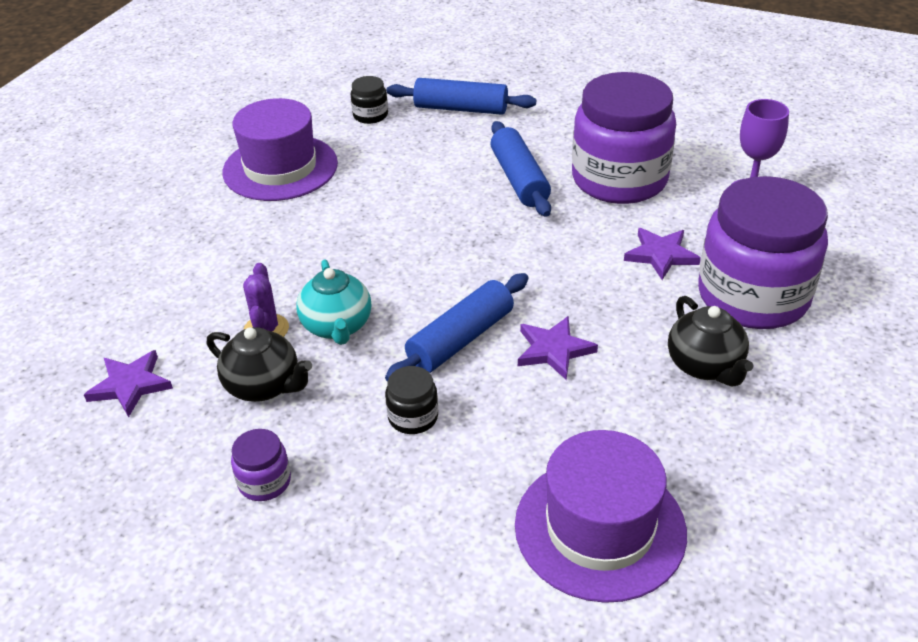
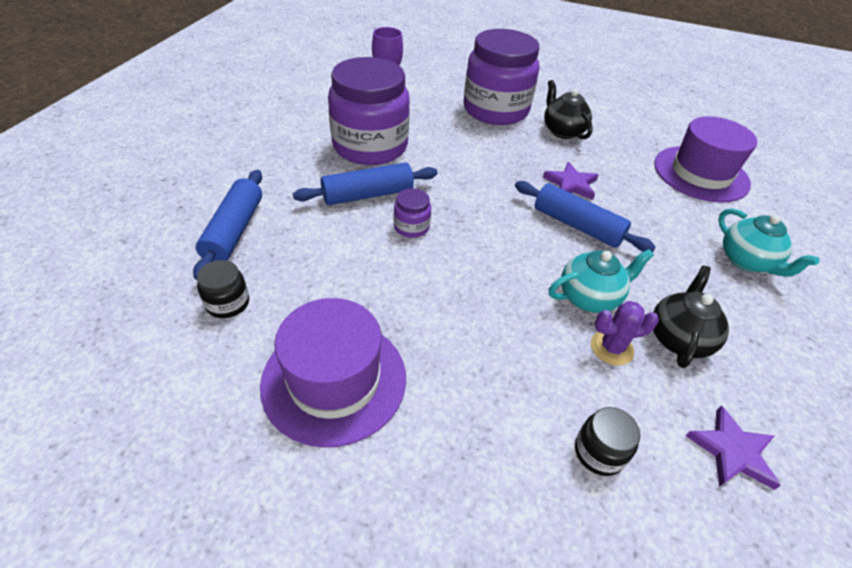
camera: 100 degrees left, 5 degrees up
(264, 482) = (767, 322): purple jar -> purple jar (411, 227)
(374, 505) = (747, 261): none -> turquoise teapot
(413, 417) = (663, 247): black jar -> black jar (599, 452)
(661, 255) = (461, 136): purple star -> none
(705, 366) = (562, 131): black teapot -> black teapot turned 90 degrees counterclockwise

